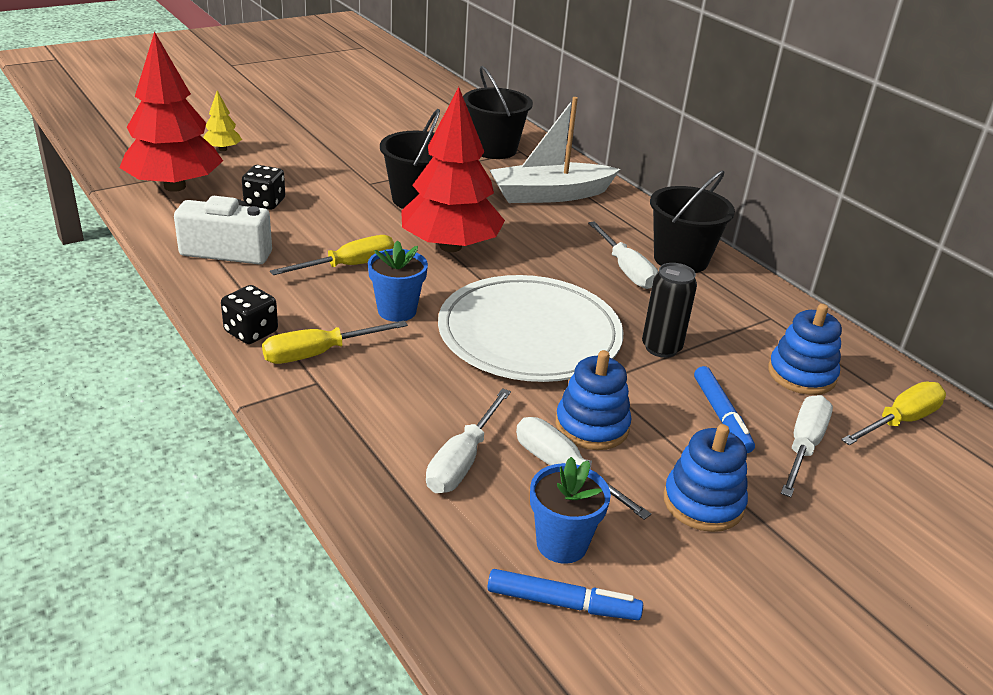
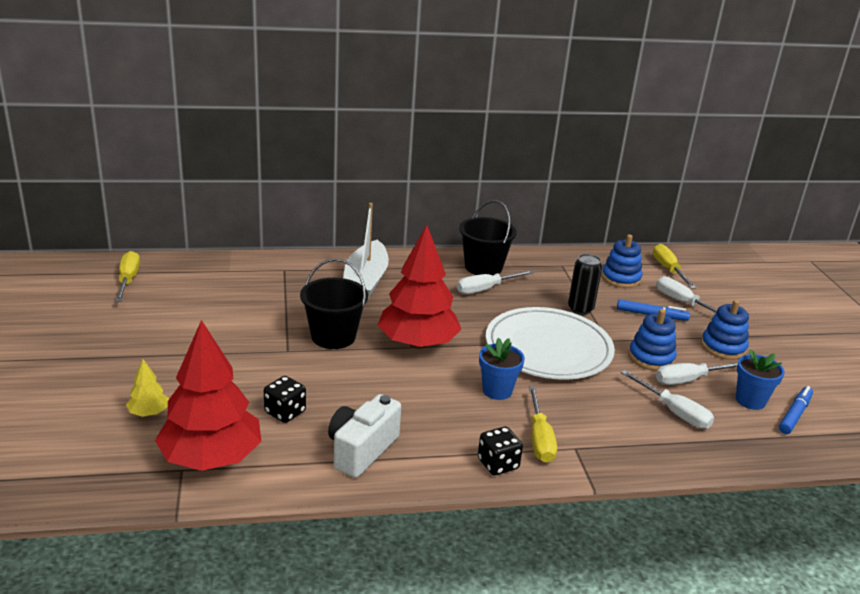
camera: 65 degrees left, 5 degrees down
(349, 266) = (422, 395): yellow screwdriver -> yellow screwdriver (128, 280)
(494, 149) = (271, 279): black bucket -> none
(626, 269) = (486, 289): white screwdriver -> white screwdriver turned 150 degrees clockwise

